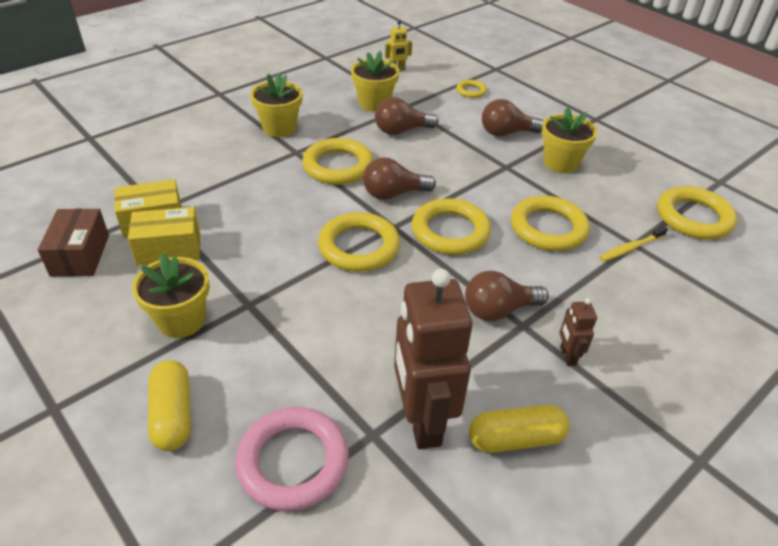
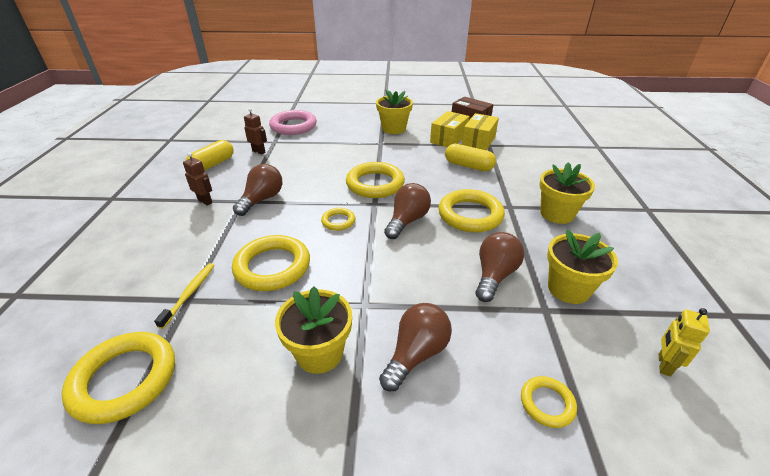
camera: 135 degrees right, 5 degrees down
(173, 415) = (348, 116): yellow capsule -> yellow capsule (468, 166)
(421, 421) = (259, 151): brown robot -> brown robot, size x0.44
(450, 231) = (338, 221): yellow ring -> yellow ring, size x0.51

